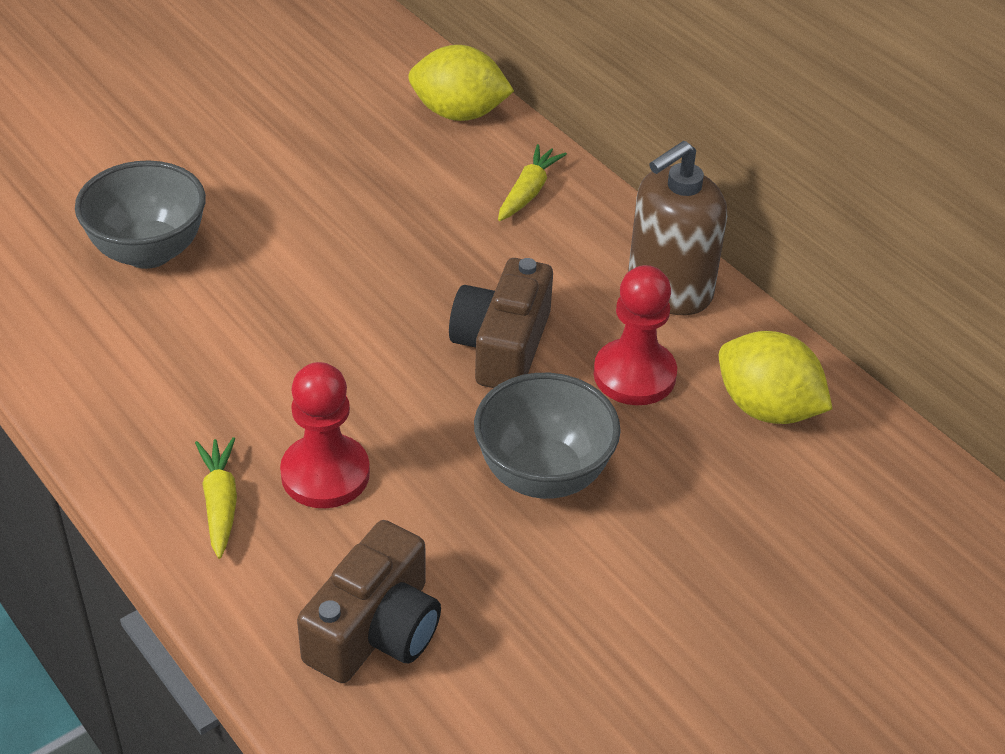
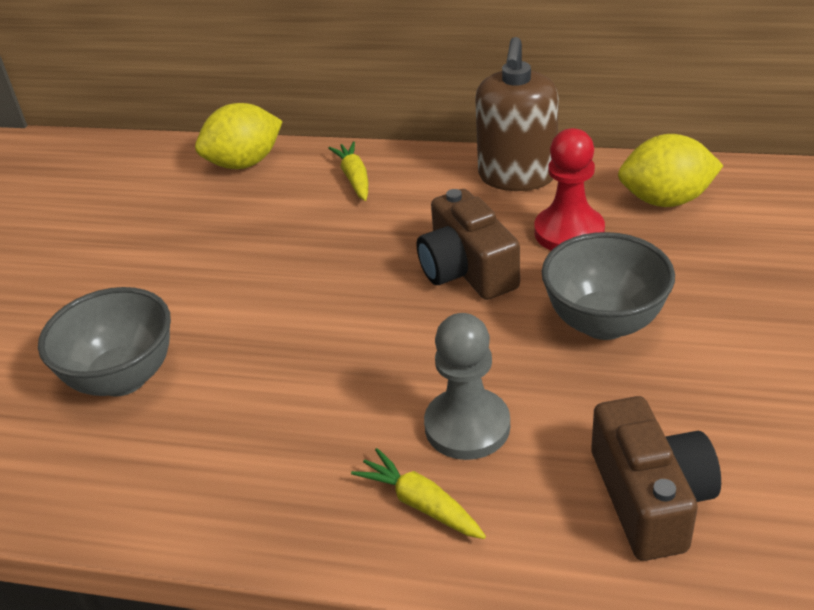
camera: 35 degrees left, 5 degrees down
(325, 474) = (467, 426): red pawn -> grey pawn

